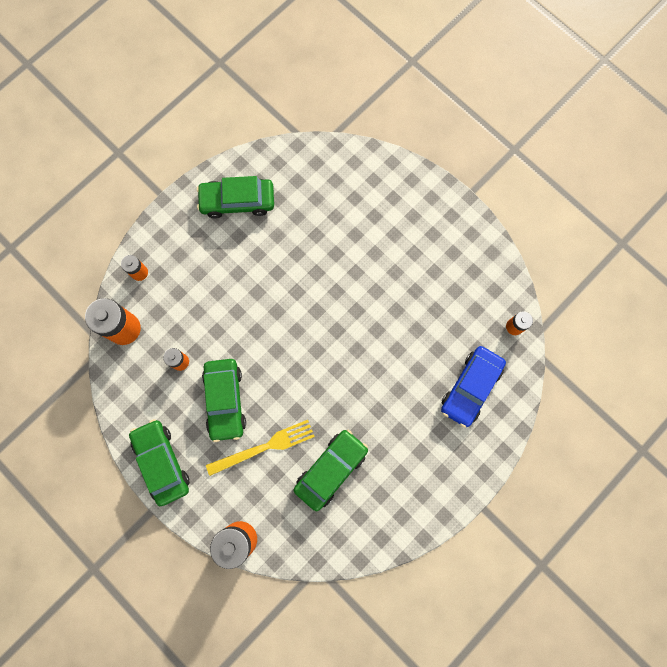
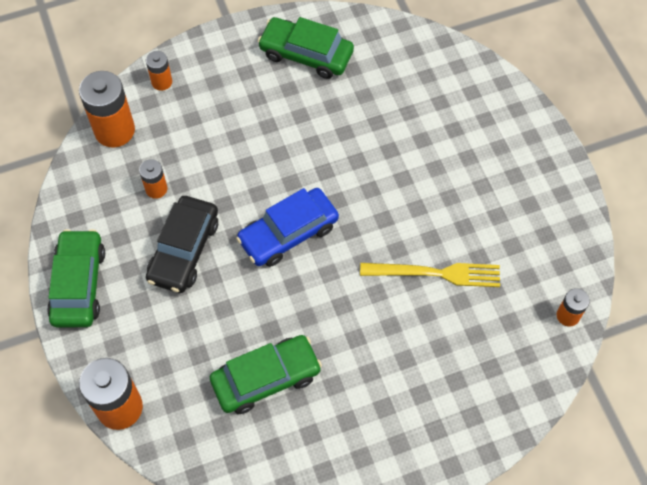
camera: 25 degrees right, 15 degrees down
(225, 400) = (184, 250): green car -> black car
(264, 447) = (202, 319): yellow fork -> yellow fork (436, 273)
(470, 387) = (481, 361): blue car -> blue car (288, 233)

